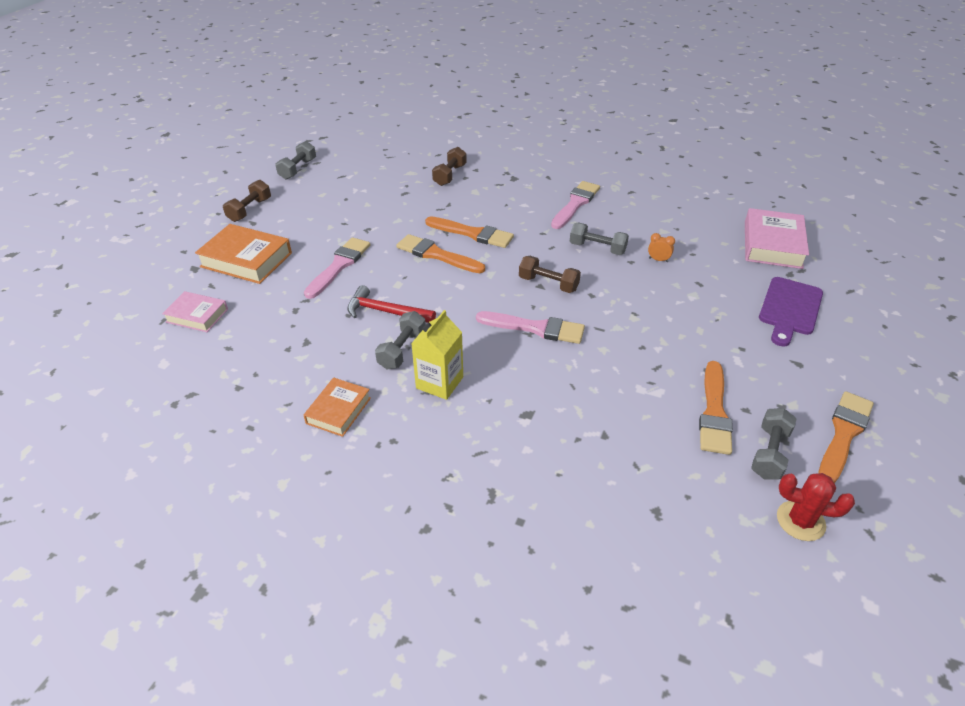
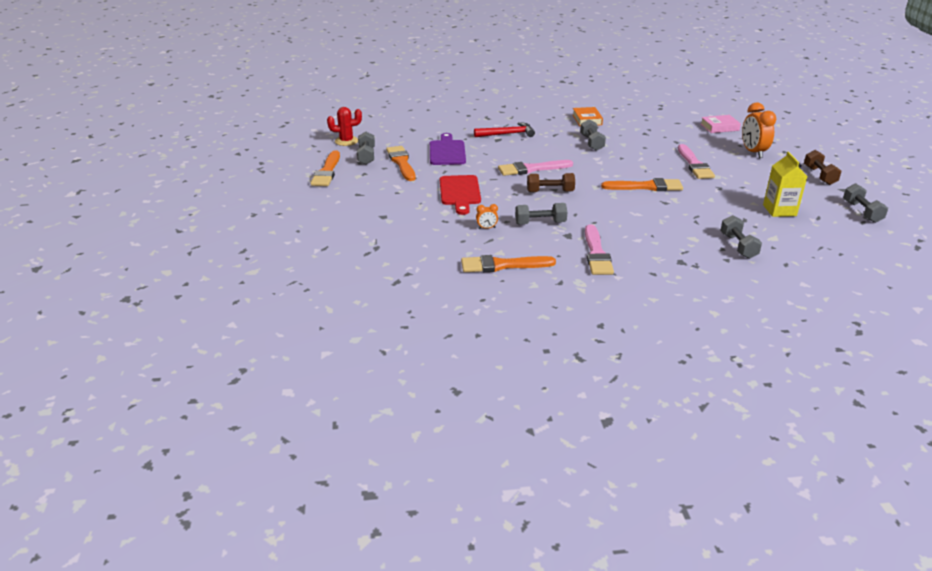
camera: 150 degrees right, 10 degrees down
(246, 260) = (753, 152): orange book -> orange clock
(385, 311) = (627, 153): red hammer -> red hammer (507, 134)
(439, 382) = (554, 138): yellow carton -> yellow carton (779, 210)
(449, 175) = (738, 246): brown dumbbell -> grey dumbbell
(472, 233) = (643, 206): orange brush -> orange brush (502, 265)
(658, 319) = (460, 192): none -> red cutting board
(772, 244) = (398, 268): pink book -> none
(789, 309) = (370, 222): purple cutting board -> purple cutting board (447, 151)

